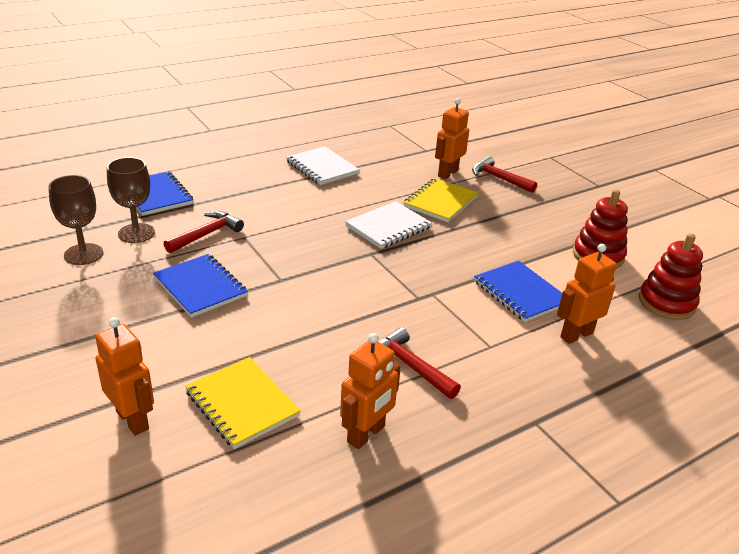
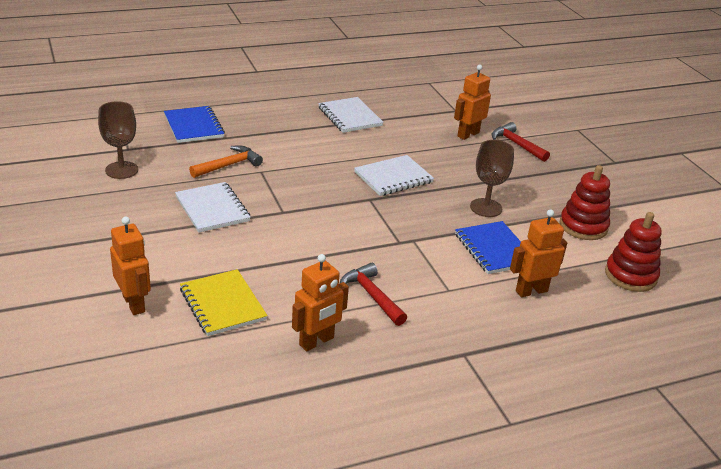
camera: 10 degrees right, 0 degrees up
(136, 233) = (169, 157): brown goblet -> brown goblet (486, 208)
(200, 287) = (212, 209): blue notebook -> white notebook
(206, 234) = (229, 165): red hammer -> orange hammer
(440, 202) = (451, 160): yellow notebook -> none

